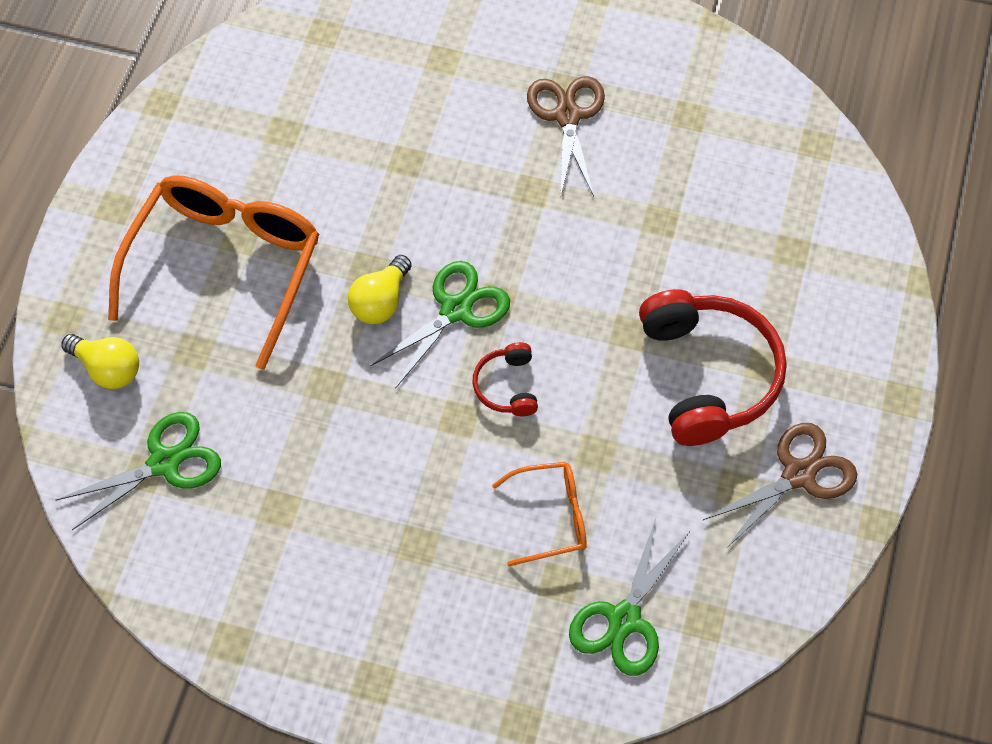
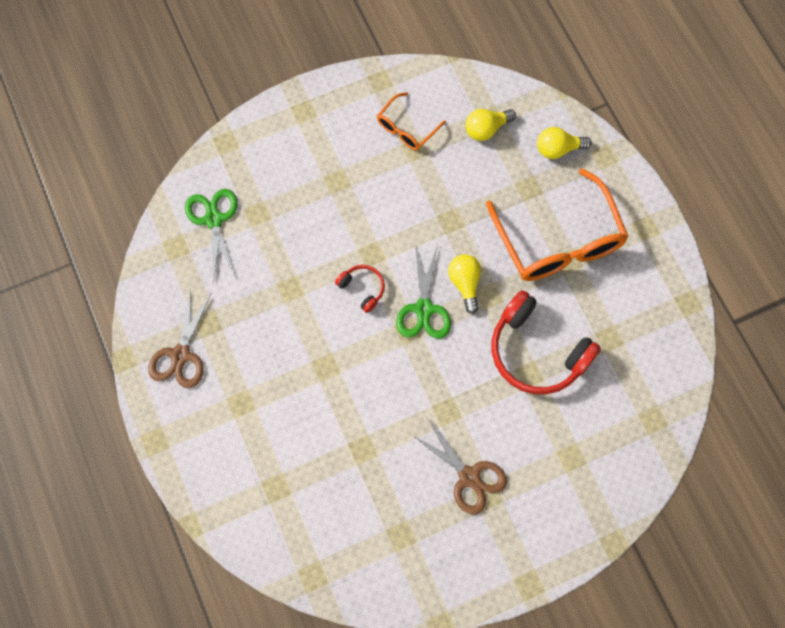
camera: 140 degrees right, 10 degrees up
(164, 462) = (486, 129): green scissors -> yellow light bulb
(551, 517) = (286, 241): orange glasses -> orange glasses (406, 128)
(708, 375) = (266, 375): red headphones -> red headphones (536, 352)

